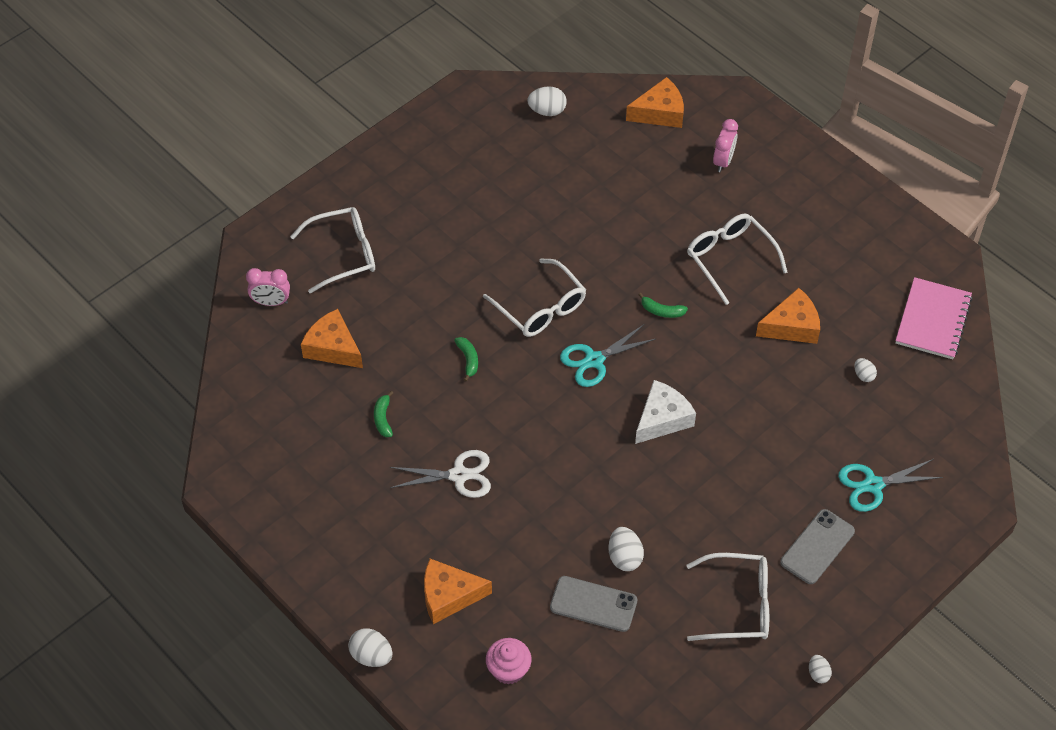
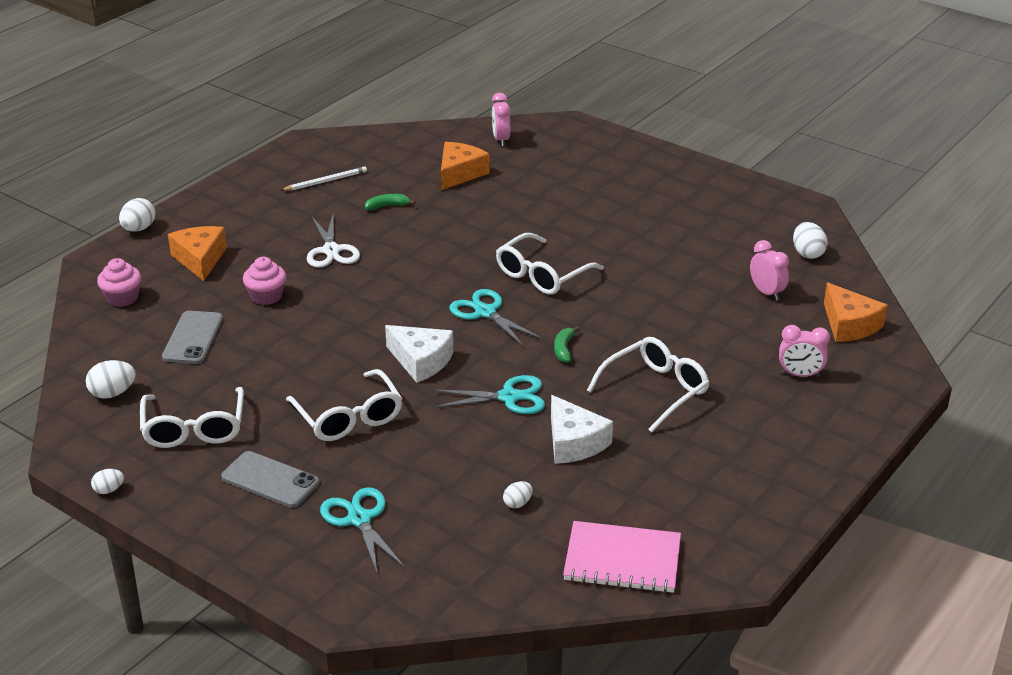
camera: 80 degrees right, 20 degrees down
(316, 470) = (325, 181): none -> white pencil
(344, 254) = (568, 166): white glasses -> white glasses (349, 417)
(468, 360) = (465, 241): green banana -> none
(532, 537) = (266, 296): none -> pink cupcake
(602, 154) = (766, 292): none -> pink clock
(624, 557) = (247, 352): white egg -> white egg (113, 393)
(725, 361) = (509, 397): none -> turquoise scissors
(792, 326) = (574, 442): orange cheese -> white cheese

